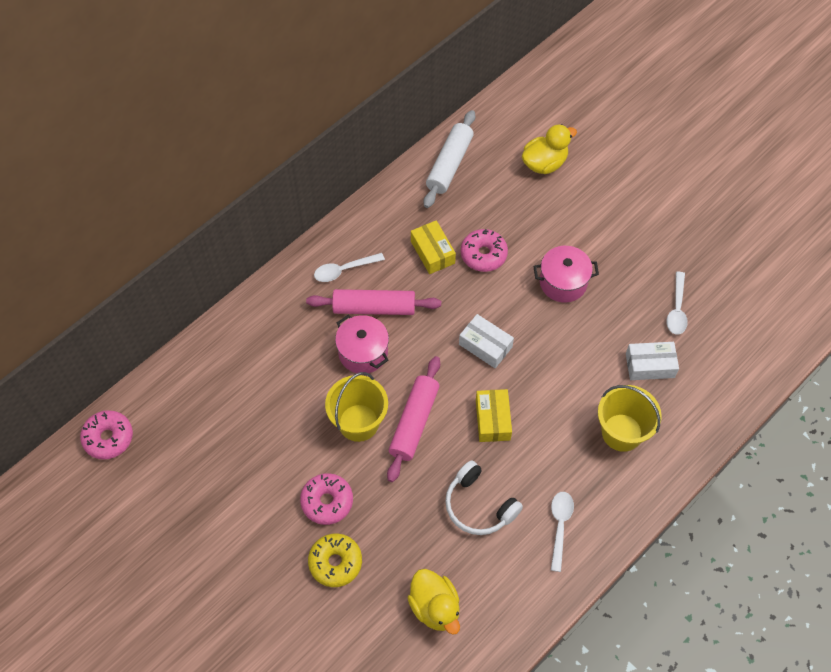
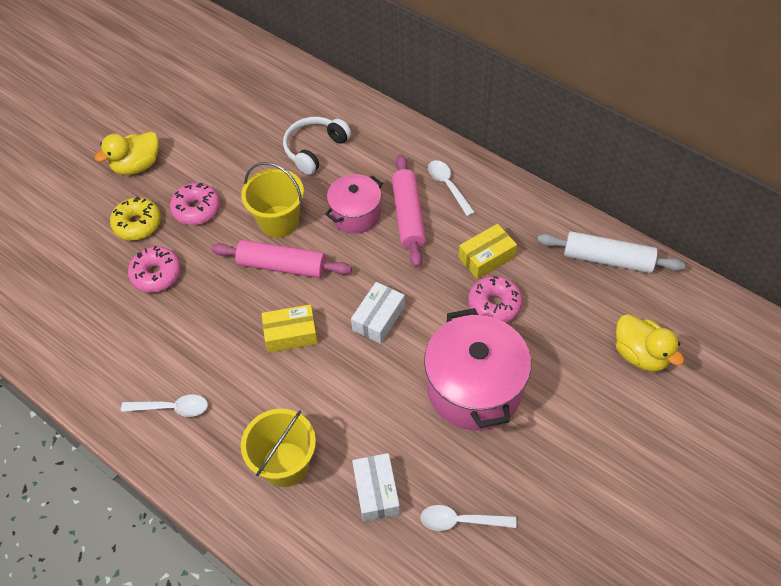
camera: 85 degrees right, 5 degrees down
(108, 438) = (251, 56): pink donut -> pink donut (156, 274)
(435, 607) = (91, 306): yellow duck -> yellow duck (137, 166)
(479, 505) = (194, 331): white headphones -> white headphones (315, 149)
(563, 282) = (474, 388): pink pot -> pink pot, size x1.67

